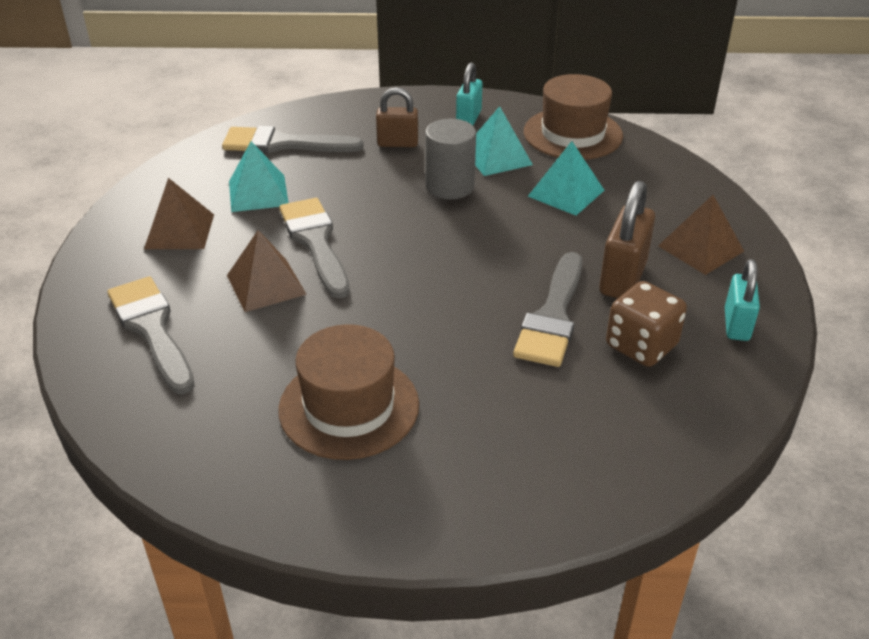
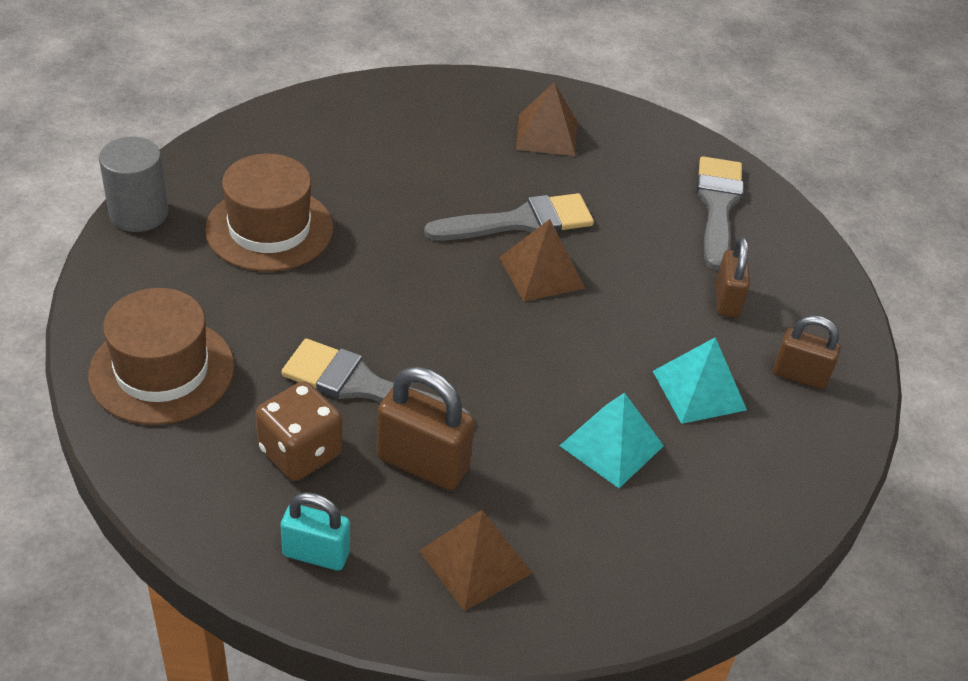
camera: 90 degrees right, 5 degrees up
(152, 329) = (399, 121): grey brush -> none
(258, 193) = (614, 185): turquoise pyramid -> none
(266, 284) = (453, 187): brown pyramid -> brown pyramid (541, 273)
(450, 186) = (627, 336): grey cylinder -> grey cylinder (139, 214)
(468, 118) = (799, 375): turquoise padlock -> brown padlock
(572, 134) = (768, 483): brown hat -> brown hat (162, 371)

